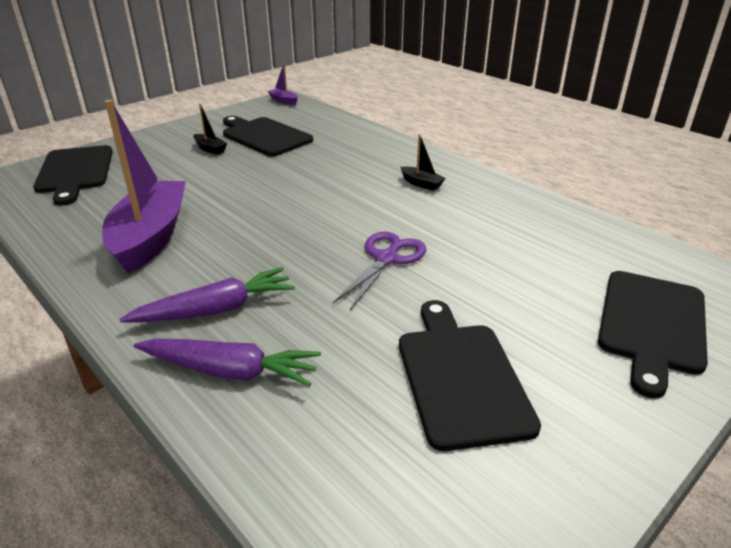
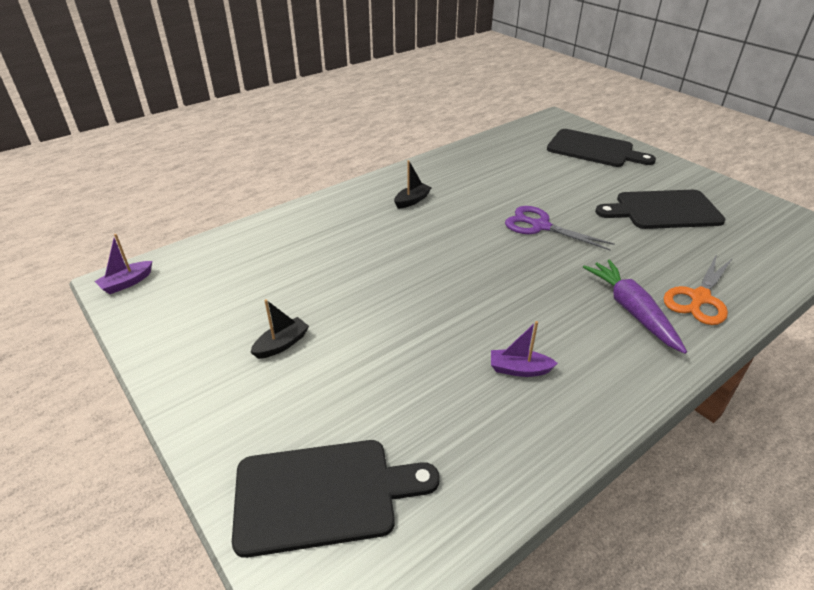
camera: 85 degrees left, 5 degrees up
(151, 237) = (519, 369): purple boat -> purple boat, size x0.41
(230, 371) = (699, 298): purple carrot -> orange scissors
(264, 136) = (256, 297): black cutting board -> none

